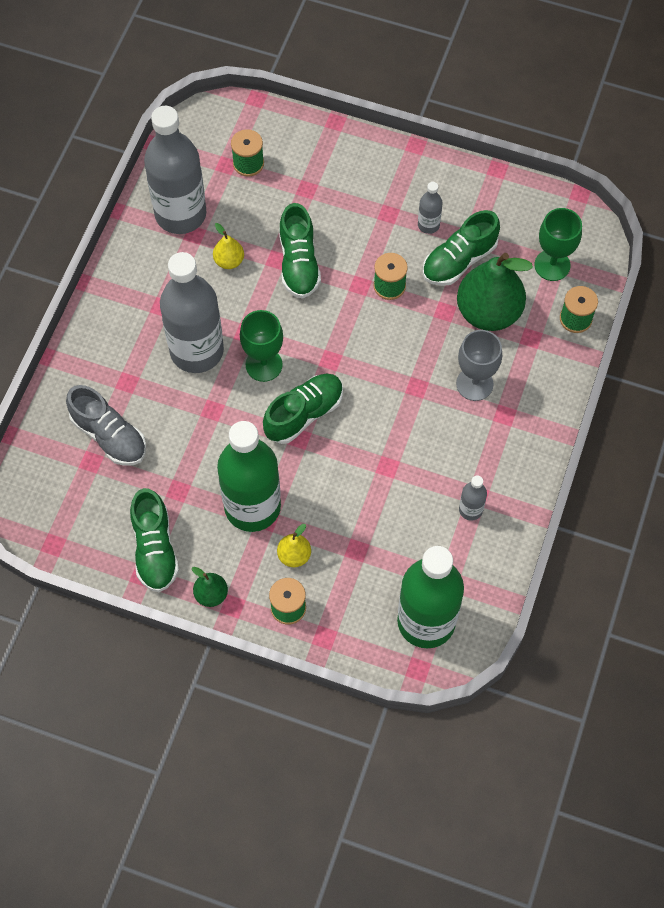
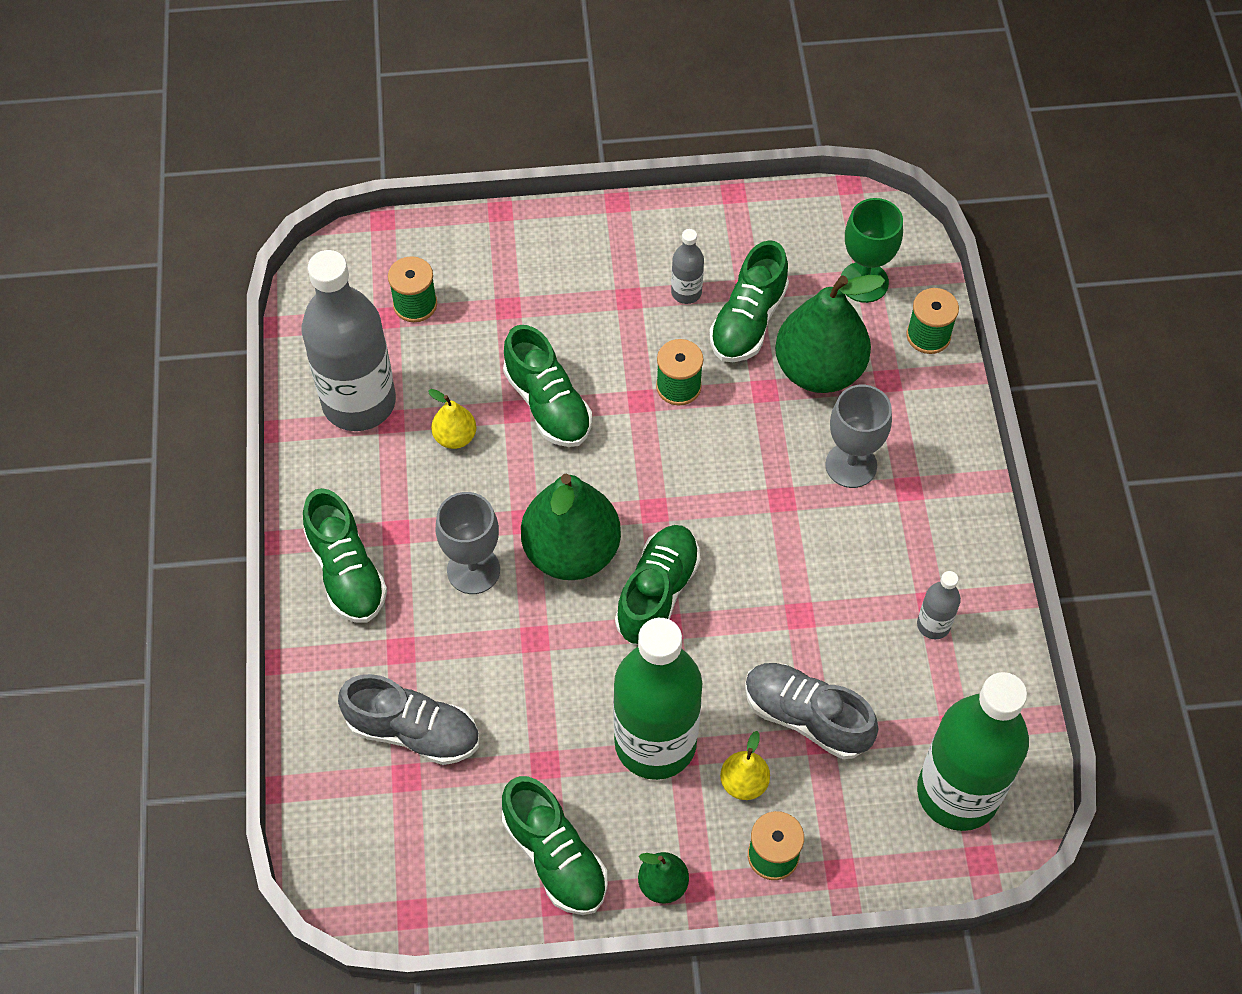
camera: 25 degrees left, 5 degrees down
(119, 319) = (346, 572): none -> green shoe
(197, 351) = (473, 570): grey bottle -> grey goblet
(264, 365) = (571, 551): green goblet -> green pear
(356, 532) = (806, 717): none -> grey shoe

